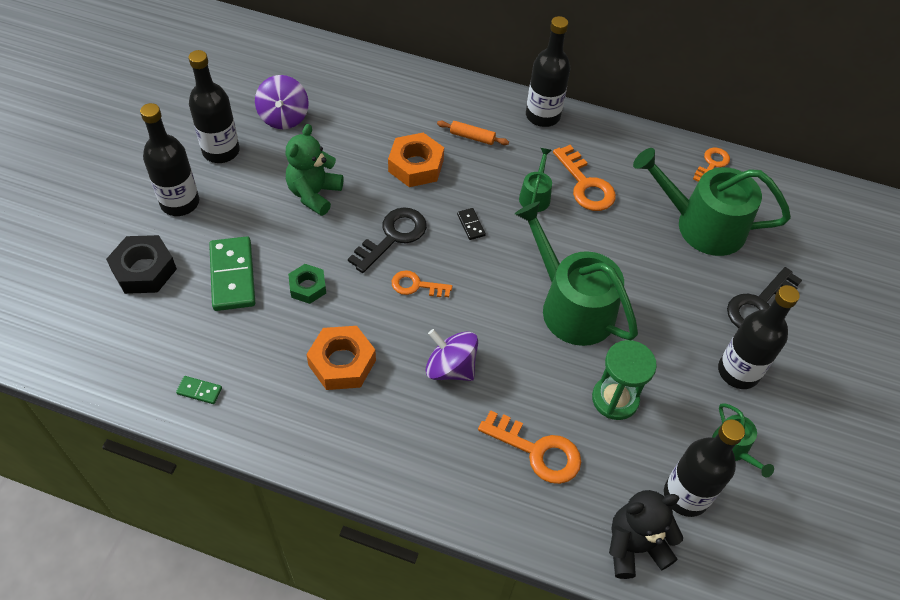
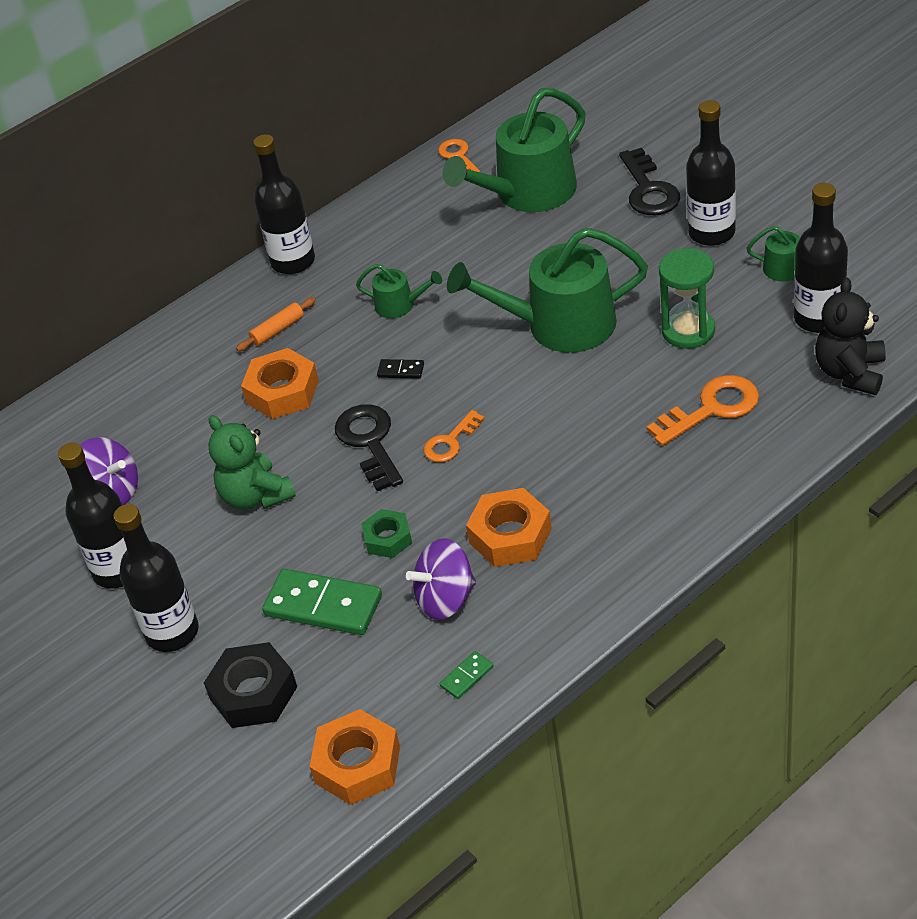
camera: 50 degrees left, 10 degrees down
(102, 357) = (357, 764): none -> orange nut
(450, 368) = (574, 445): purple spinning top -> purple spinning top (445, 599)
(535, 196) = (399, 305): green watering can -> green watering can turned 150 degrees clockwise
(586, 185) = (414, 260): orange key -> none

